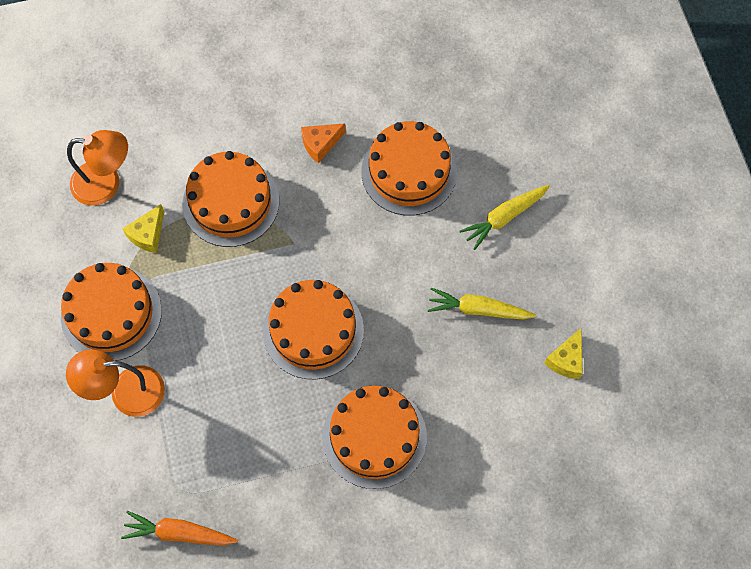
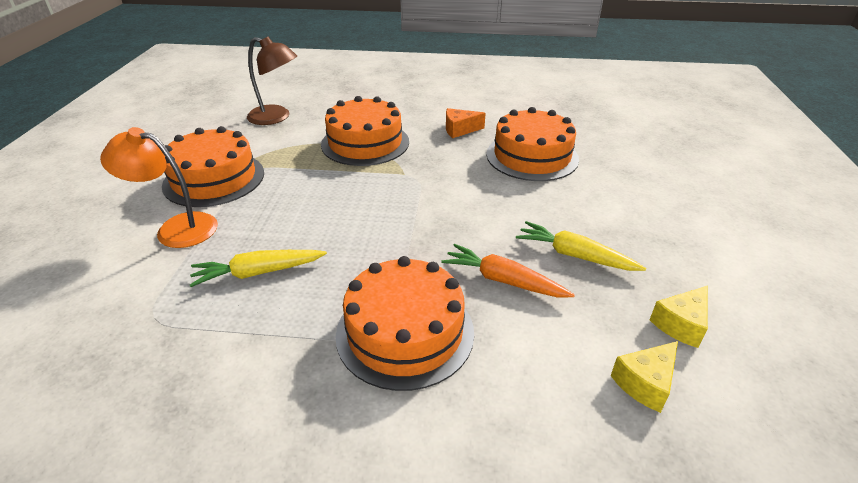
camera: 20 degrees right, 30 degrees down
(106, 183) = (276, 117): orange lamp -> brown lamp
(148, 234) = (285, 145): yellow cheese -> yellow cheese (645, 383)
(179, 533) = (113, 358): orange carrot -> orange carrot (503, 280)
(313, 330) = (387, 230): orange cake -> none
(504, 217) = (620, 199): yellow carrot -> yellow carrot (258, 273)

